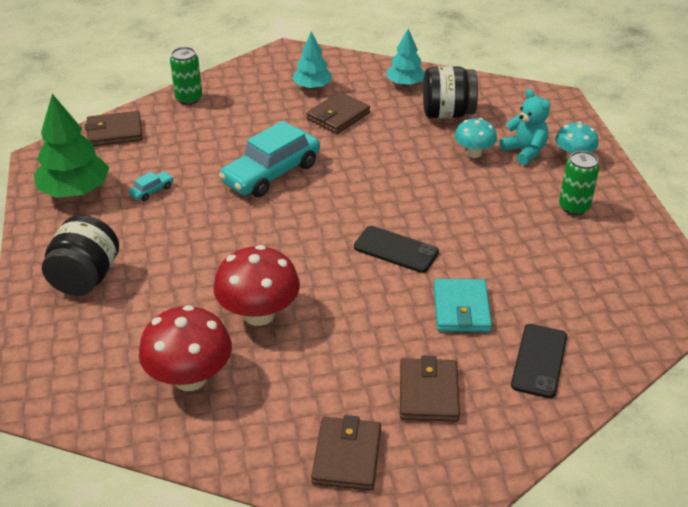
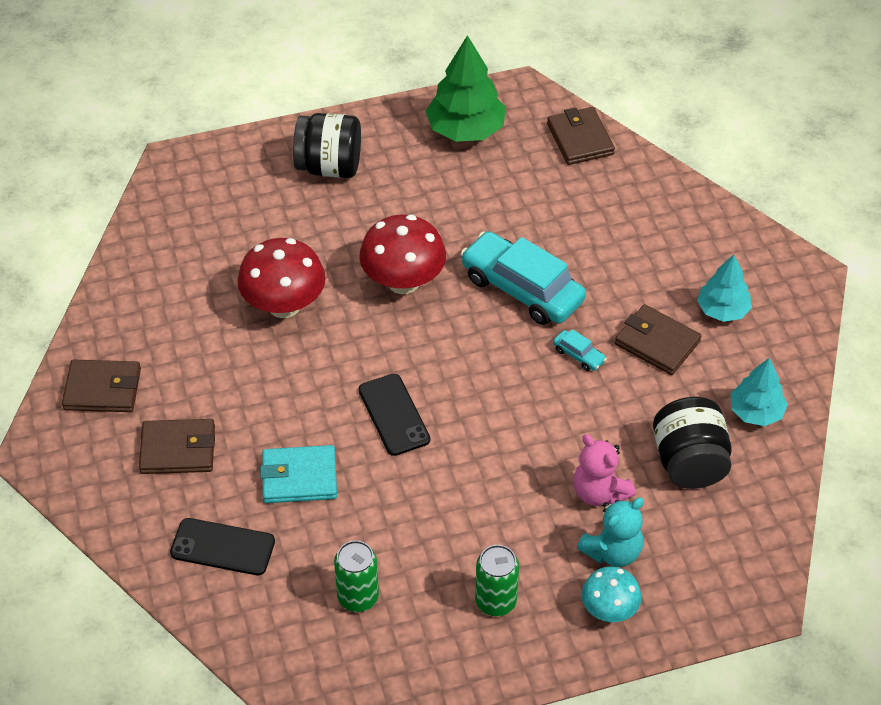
camera: 85 degrees right, 10 degrees up
(152, 191) = (474, 190): turquoise car -> turquoise car (578, 355)
(189, 98) = (666, 192): green can -> green can (358, 597)
(190, 378) = (198, 265): red mushroom -> red mushroom (403, 281)
(396, 250) = (394, 415): black phone -> black phone turned 45 degrees counterclockwise
(473, 153) = (599, 492): turquoise mushroom -> pink teddy bear

